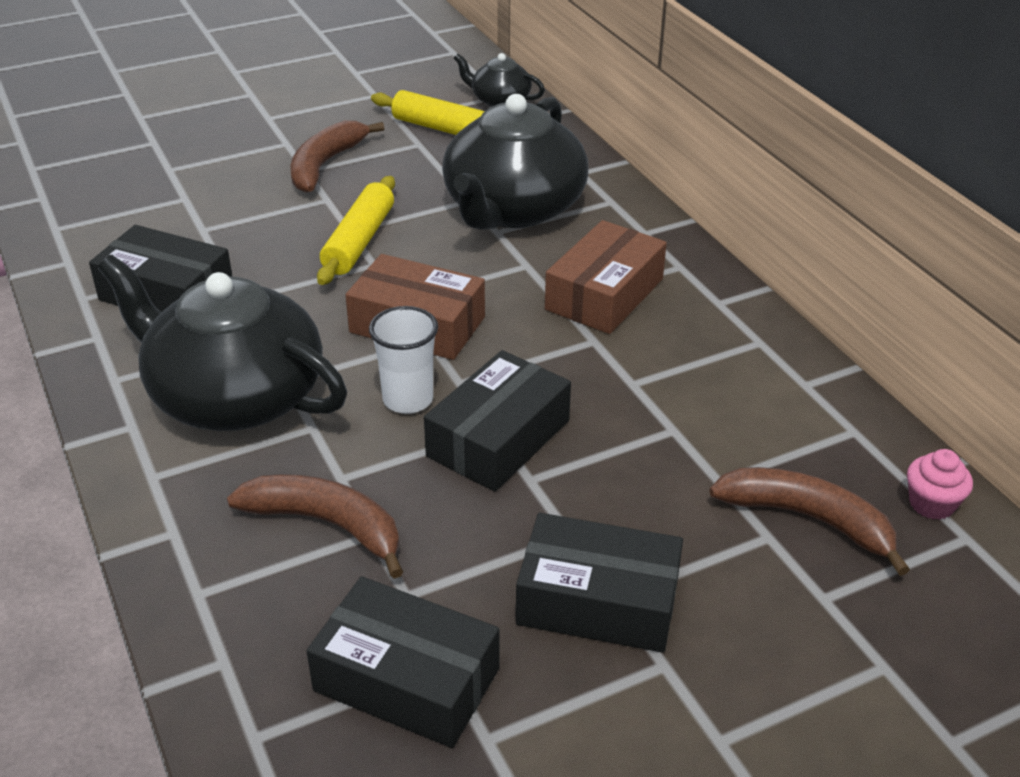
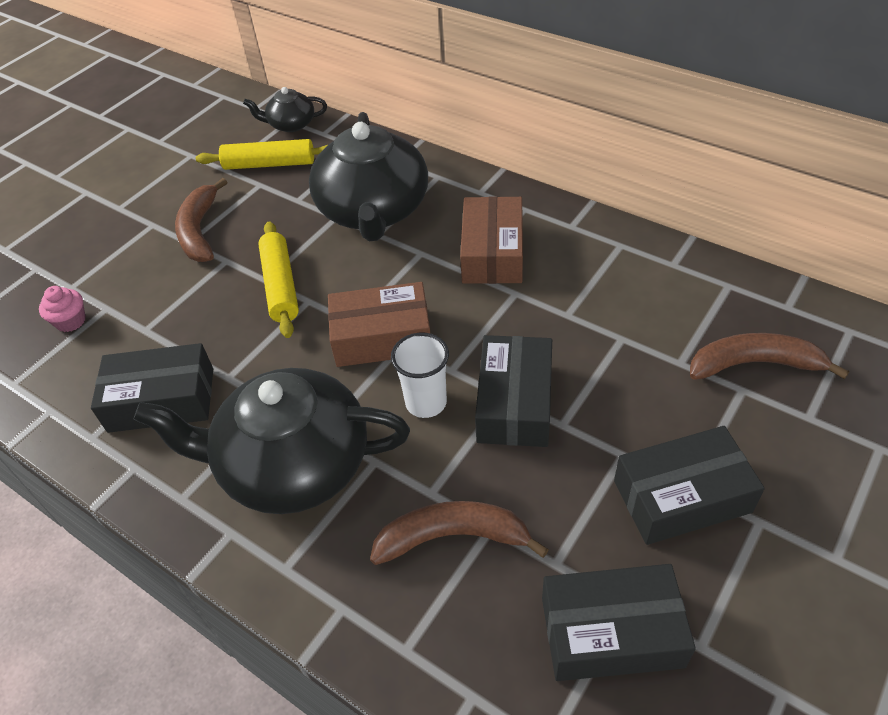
camera: 25 degrees left, 10 degrees up
(931, 504) = (813, 316): pink cupcake -> pink cupcake (71, 321)

